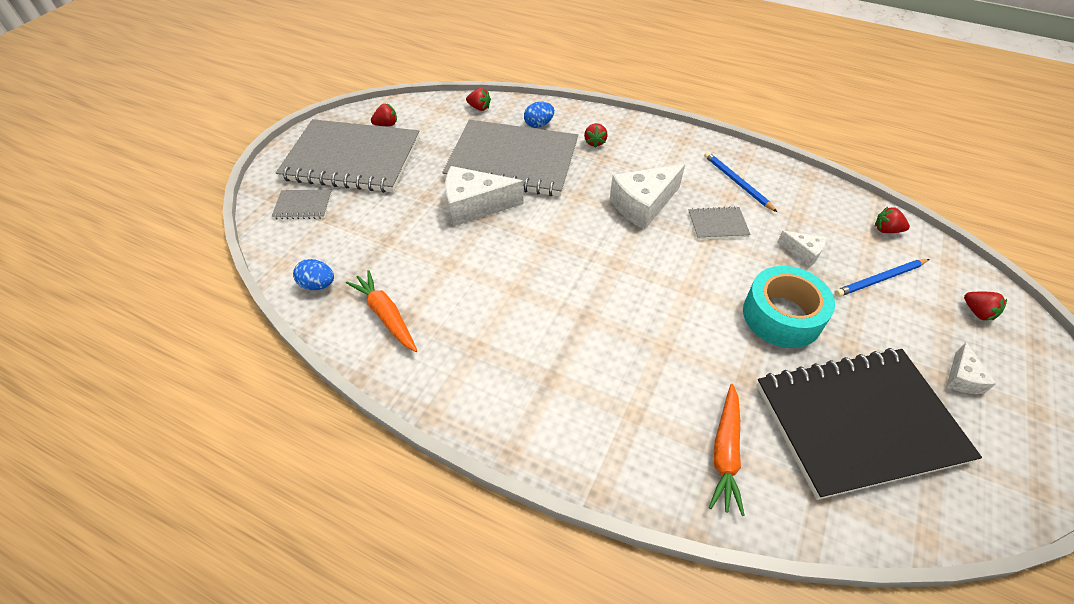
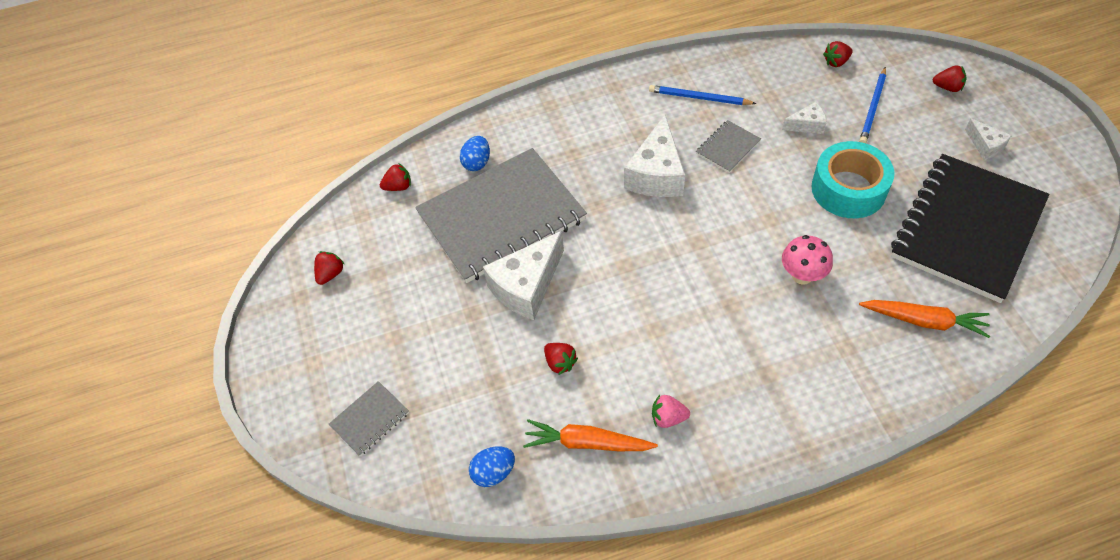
camera: 40 degrees left, 5 degrees up
(352, 159) = (348, 335): grey notebook -> none
(451, 345) = (668, 418): none -> pink strawberry
(594, 142) = (547, 144): red strawberry -> red strawberry (560, 363)
(664, 341) = (802, 275): none -> pink mushroom
(725, 452) = (924, 321): orange carrot -> orange carrot turned 45 degrees counterclockwise

